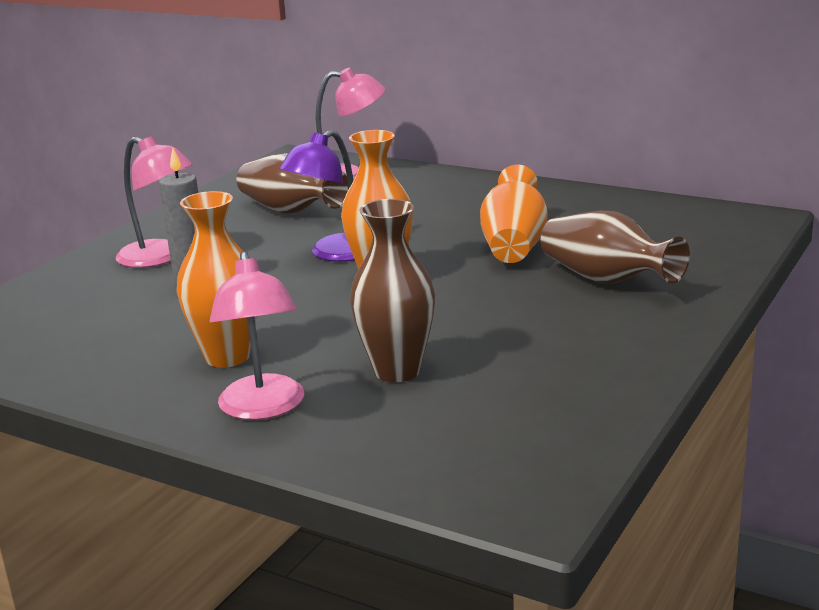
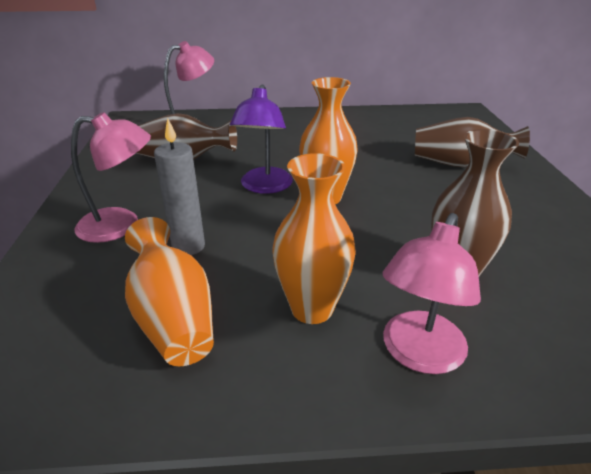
camera: 35 degrees left, 10 degrees up
(263, 408) = (418, 354): pink lamp -> pink lamp turned 75 degrees clockwise
(514, 245) = (372, 153): orange vase -> orange vase (173, 318)

